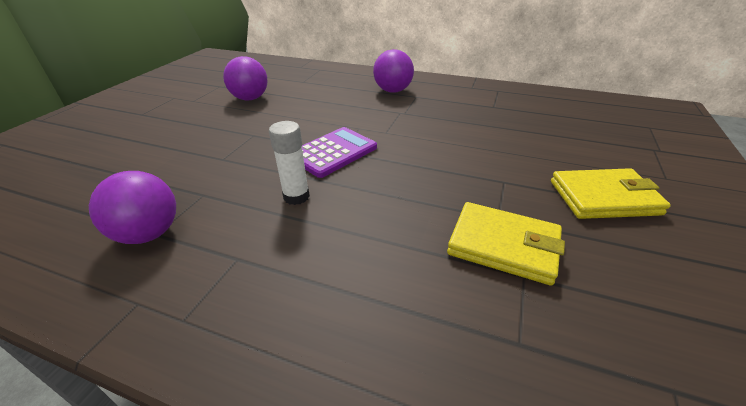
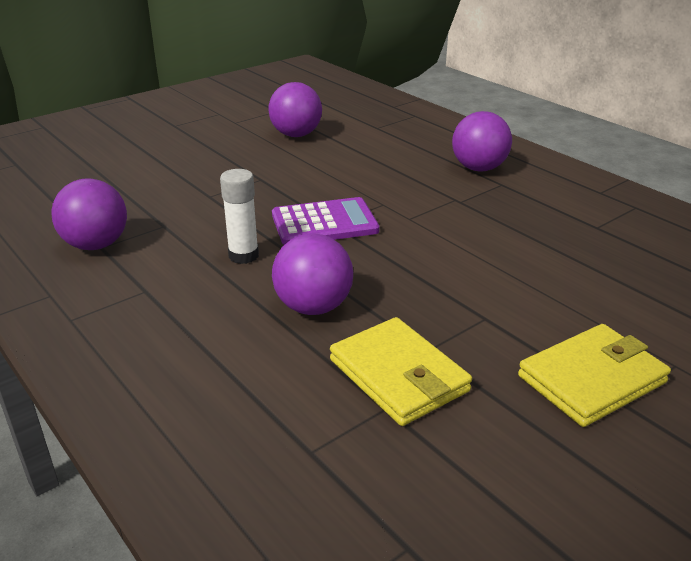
camera: 30 degrees right, 5 degrees down
(390, 217) = (313, 307): none -> purple ball
(603, 198) = (591, 379): yellow wallet -> yellow wallet turned 60 degrees counterclockwise

